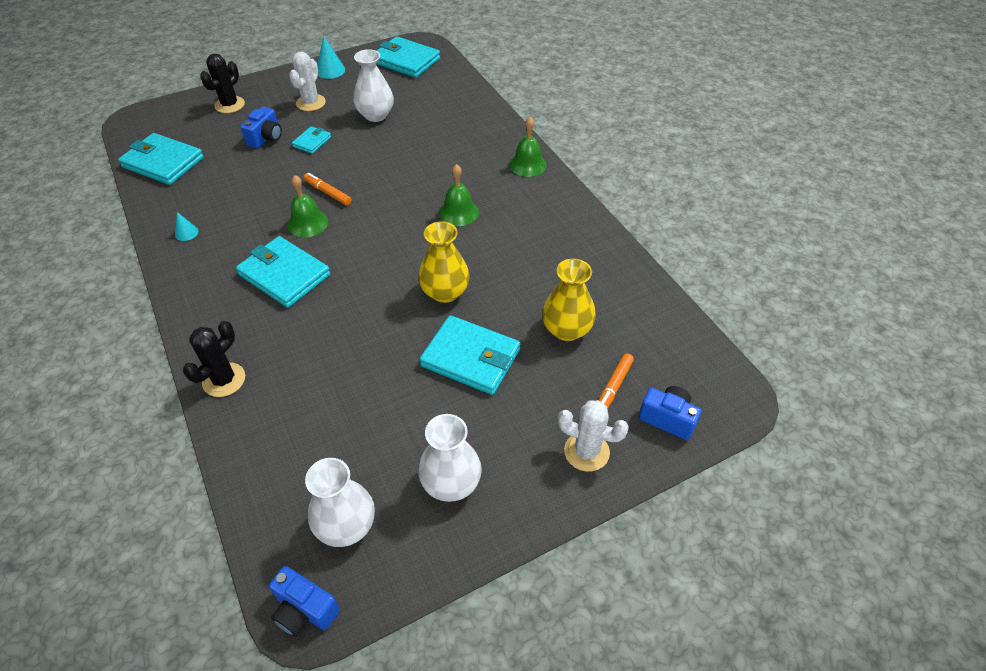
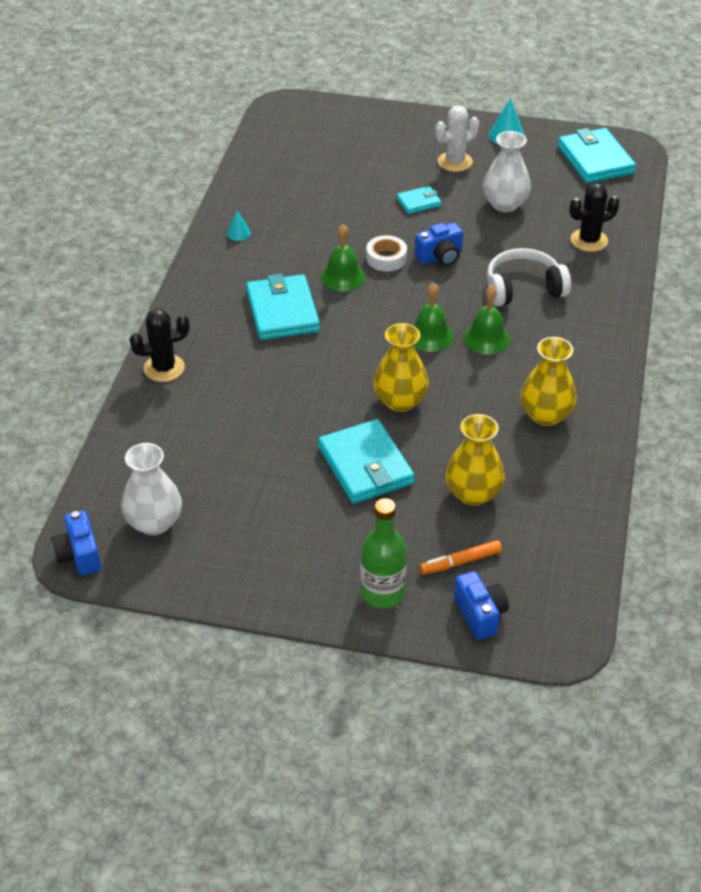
camera: 40 degrees right, 5 degrees down
(163, 162) = (274, 159): turquoise wallet -> none
(229, 105) = (378, 129): black cactus -> black cactus (589, 240)
(266, 138) = (381, 178): blue camera -> blue camera (440, 257)
(328, 193) = (386, 258): orange marker -> white tape
(447, 165) = (523, 288): none -> white headphones
(451, 483) = (254, 544): white vase -> none
(527, 164) = (605, 329): green bell -> green bell (430, 336)
(553, 243) = (545, 415): none -> yellow vase
(586, 451) = (382, 592): white cactus -> green bottle

